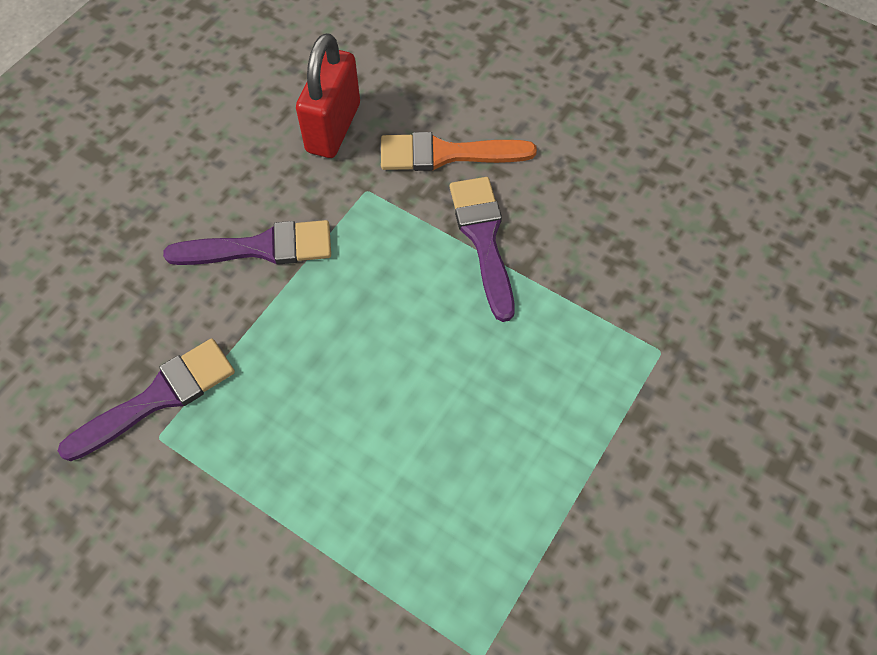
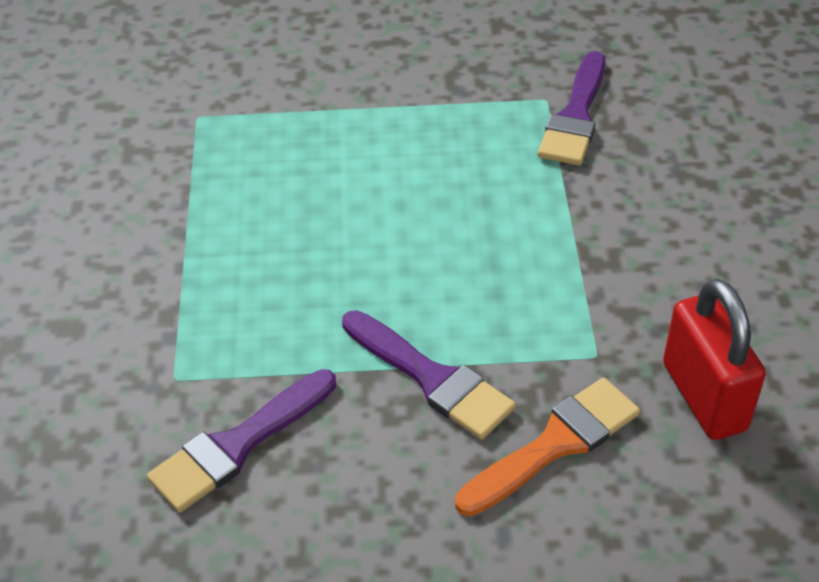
camera: 145 degrees right, 15 degrees down
(261, 248) = (630, 248): purple brush -> purple brush (238, 445)

